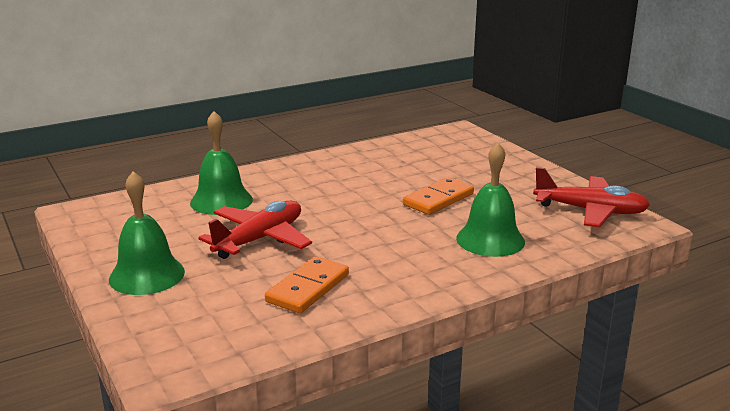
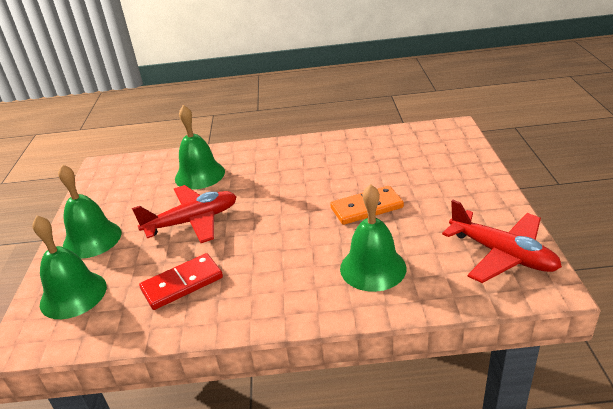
camera: 30 degrees right, 10 degrees up
(183, 323) = (73, 294): none -> green bell
(308, 288) = (182, 283): orange domino -> red domino

